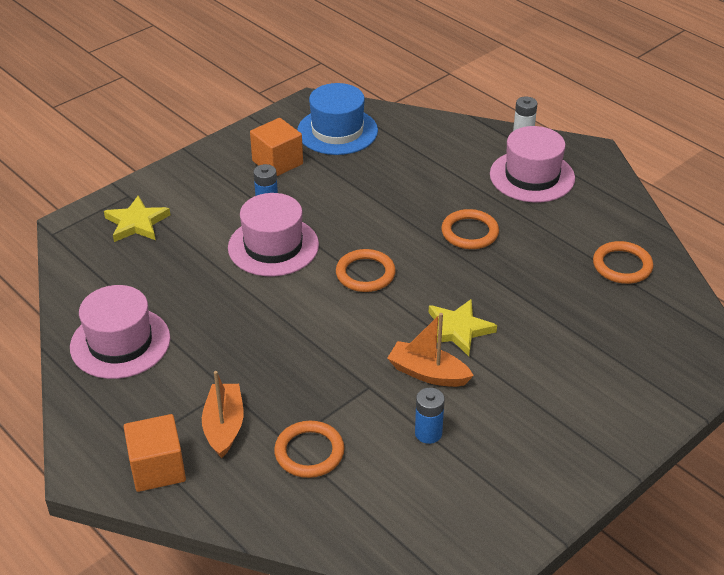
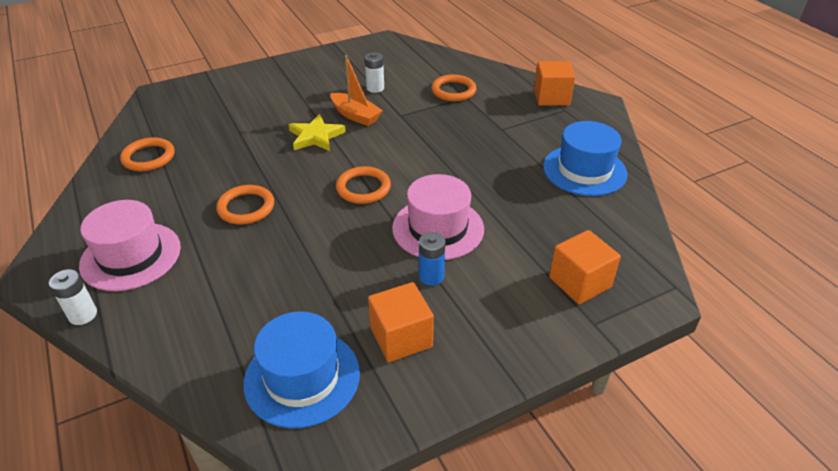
camera: 165 degrees left, 0 degrees up
(120, 343) = (584, 170): pink hat -> blue hat
(137, 223) = (580, 282): yellow star -> orange cube
(224, 426) = (506, 110): orange boat -> none
(428, 433) = (375, 88): blue battery -> white battery

